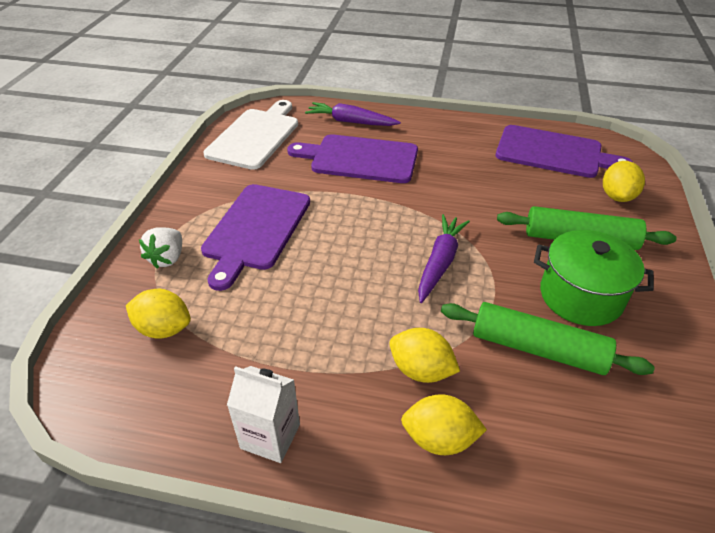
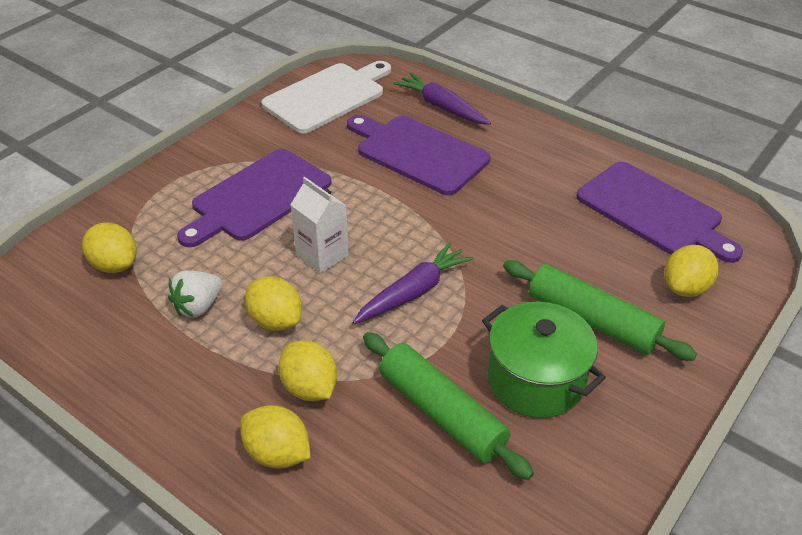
camera: 25 degrees right, 0 degrees up
(167, 258) = (160, 200): white strawberry -> white strawberry (198, 306)
(270, 436) = (137, 390): white carton -> white carton (322, 255)
(348, 325) = (275, 320): none -> yellow lemon

